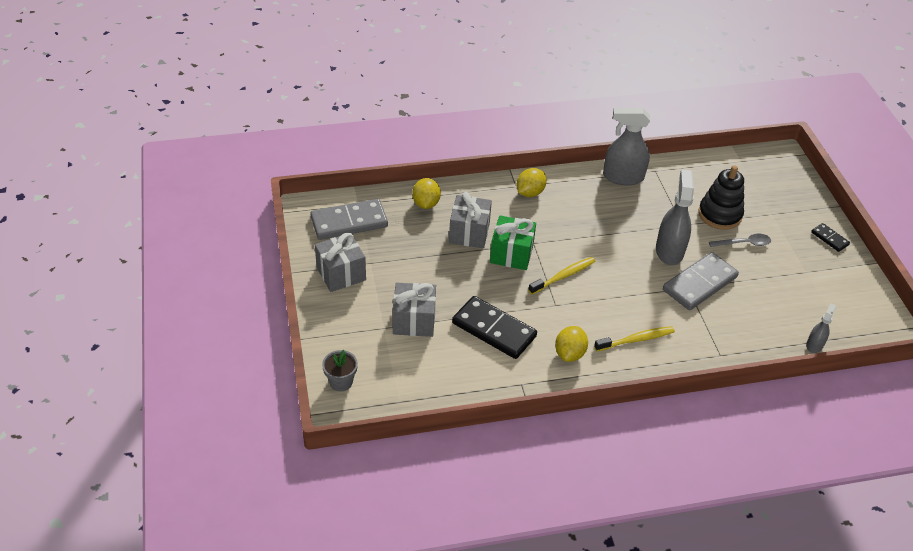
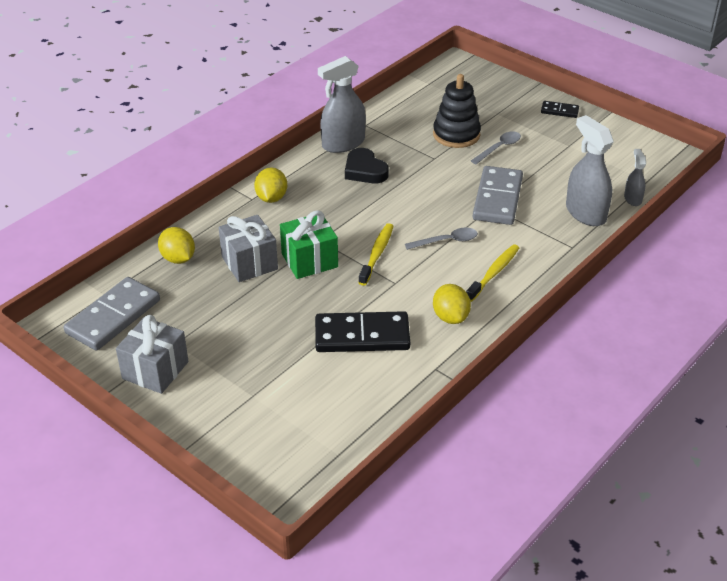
camera: 35 degrees left, 5 degrees down
(341, 382) = (261, 472): grey flower pot -> none
(414, 321) = (277, 372): grey gift -> none
(618, 207) = (364, 170): none -> black heart
(625, 295) = (446, 241): none -> grey spoon
(669, 251) = (445, 185): grey spray bottle -> grey spray bottle (585, 213)

